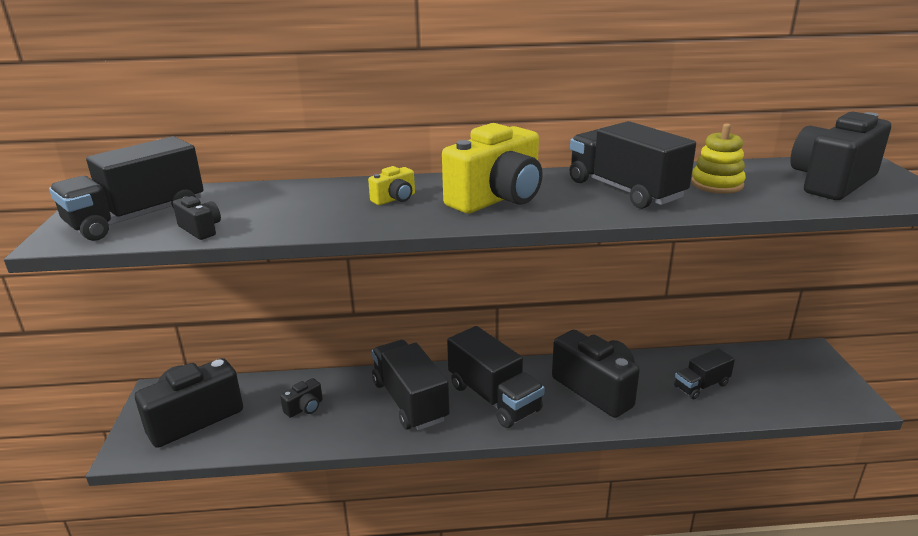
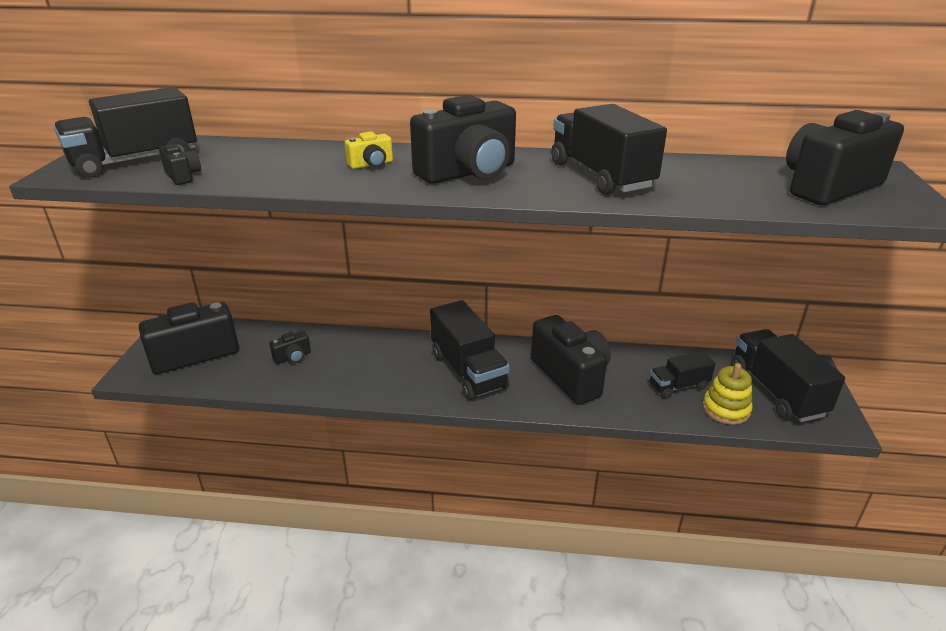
camera: 10 degrees right, 5 degrees up
(410, 401) = (389, 363): black truck -> black truck (776, 391)
(497, 199) = (469, 173): yellow camera -> black camera
(716, 184) = (701, 178): yellow stacking toy -> yellow stacking toy (726, 409)

